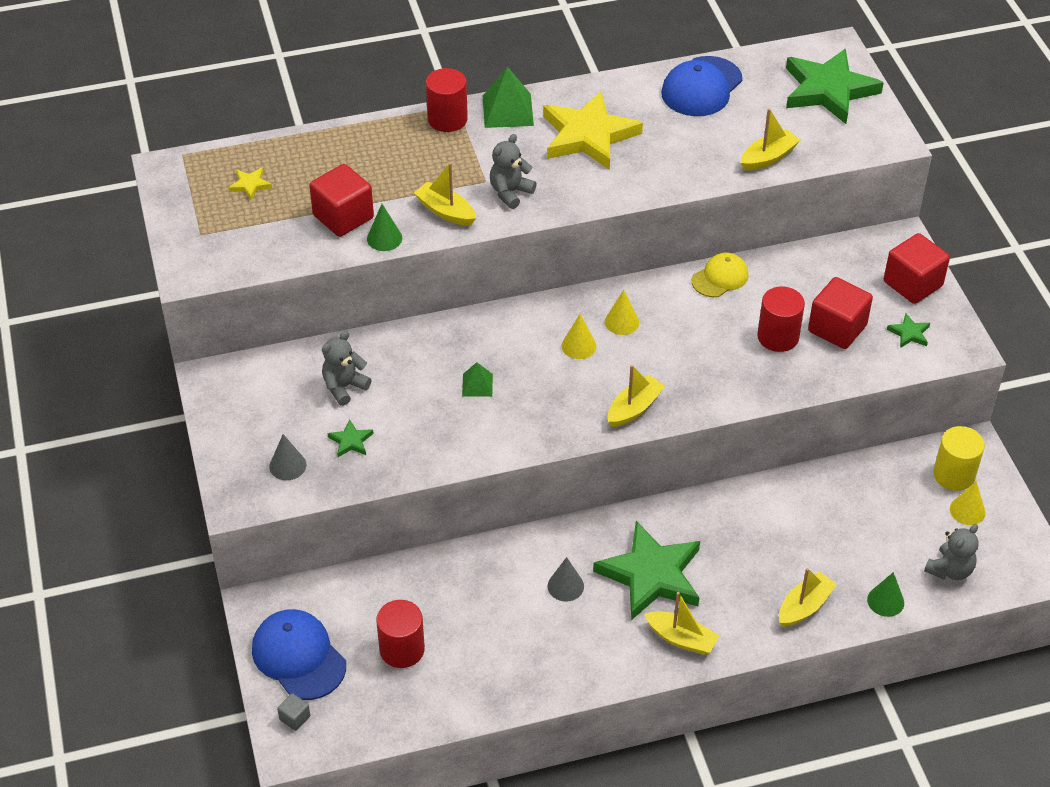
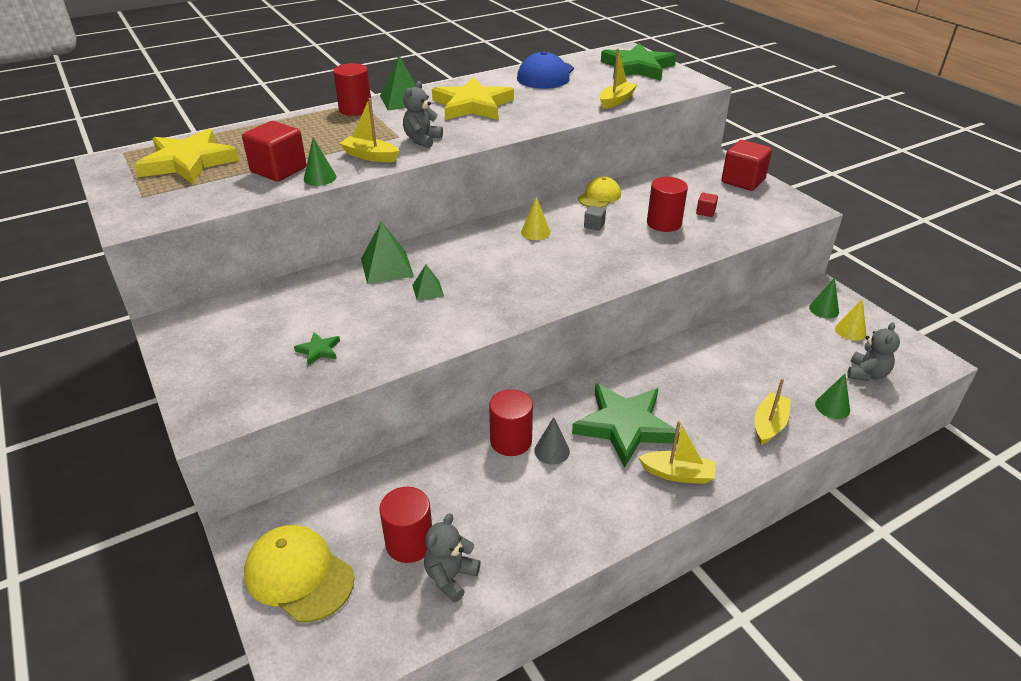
camera: 15 degrees left, 10 degrees down
(250, 185) = (188, 162): yellow star -> yellow star, size x2.44
(287, 465) = (257, 381): grey cone -> none
(295, 718) = (305, 645): grey cube -> grey cube (594, 225)
(298, 656) = (299, 575): blue cap -> yellow cap
(344, 387) = (303, 311): grey teddy bear -> grey teddy bear (450, 577)
(442, 343) = (387, 267): none -> green pyramid
(528, 566) = (511, 441): none -> red cylinder
(579, 346) = (506, 252): yellow cone -> none
(634, 408) = (572, 285): yellow boat -> none
(837, 328) = (705, 212): red cube -> red cube, size x0.46
(909, 333) = (760, 207): green star -> none
(954, 474) = (824, 309): yellow cylinder -> green cone

